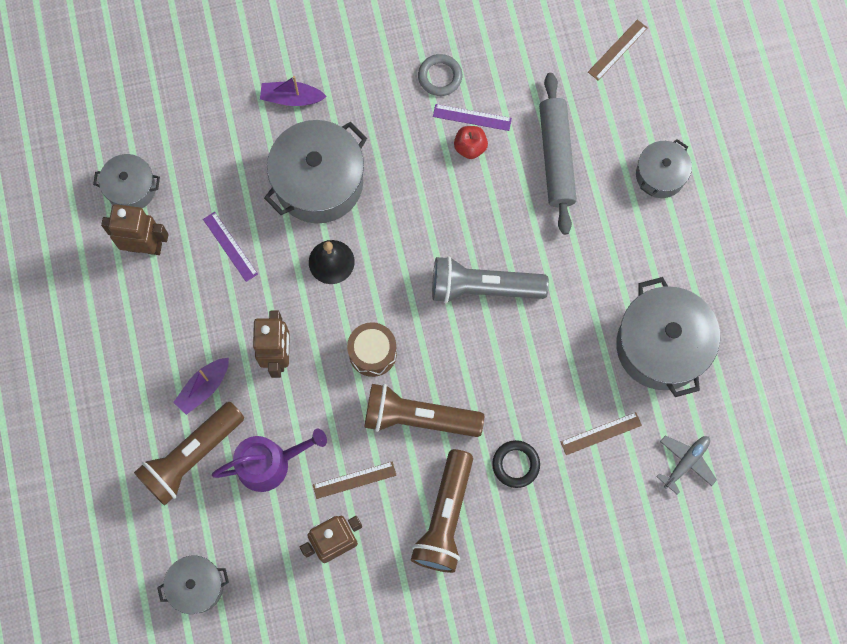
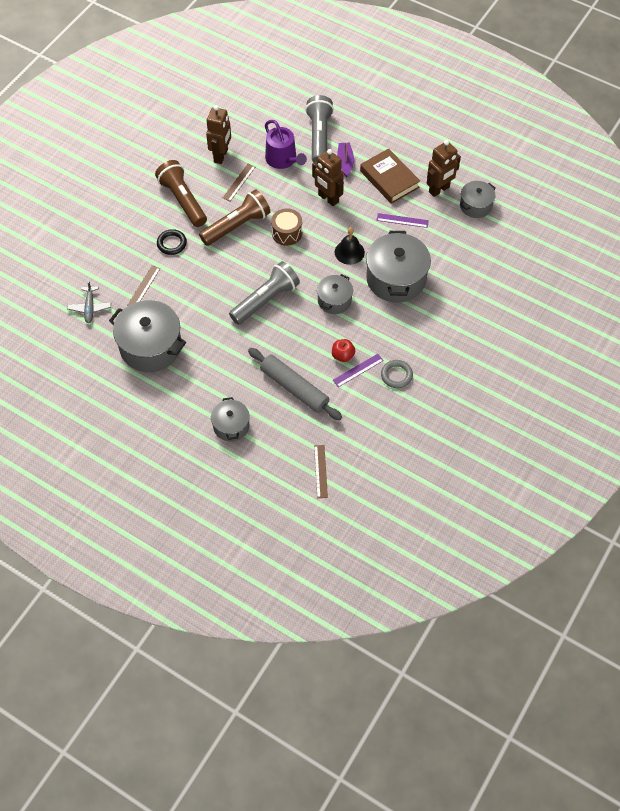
camera: 135 degrees right, 15 degrees down
(181, 314) = (389, 179): none -> brown book
(191, 456) = (319, 136): brown flashlight -> grey flashlight
(197, 586) = (262, 100): grey pot -> grey pot (334, 300)
(269, 463) = (283, 159): purple watering can -> purple watering can turned 60 degrees counterclockwise
(291, 98) = (455, 303): purple boat -> none

